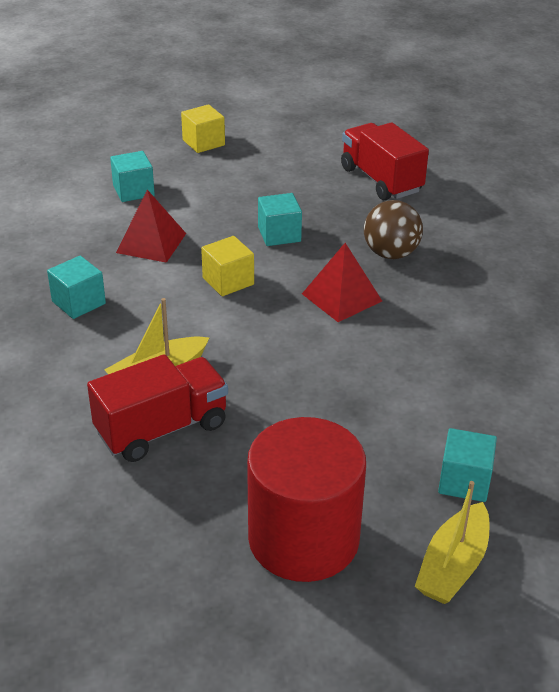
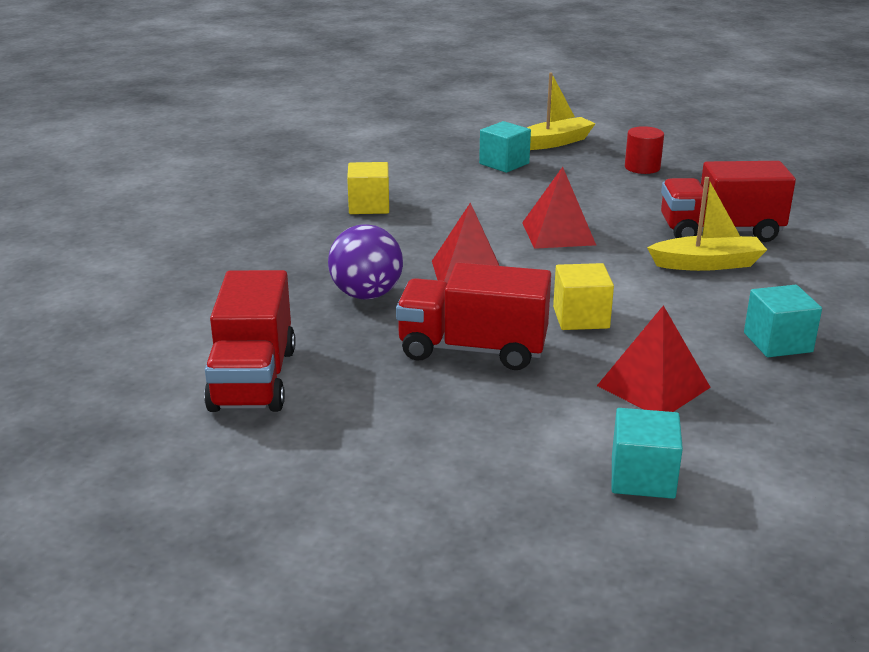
camera: 150 degrees left, 10 degrees down
(203, 142) = (453, 544): yellow cube -> yellow cube (369, 206)
(279, 234) = (472, 349): turquoise cube -> red truck
(303, 539) = (642, 167): red cylinder -> red cylinder, size x0.44
(310, 371) = (558, 233): none -> red pyramid
(391, 254) = (366, 295): brown ball -> purple ball

